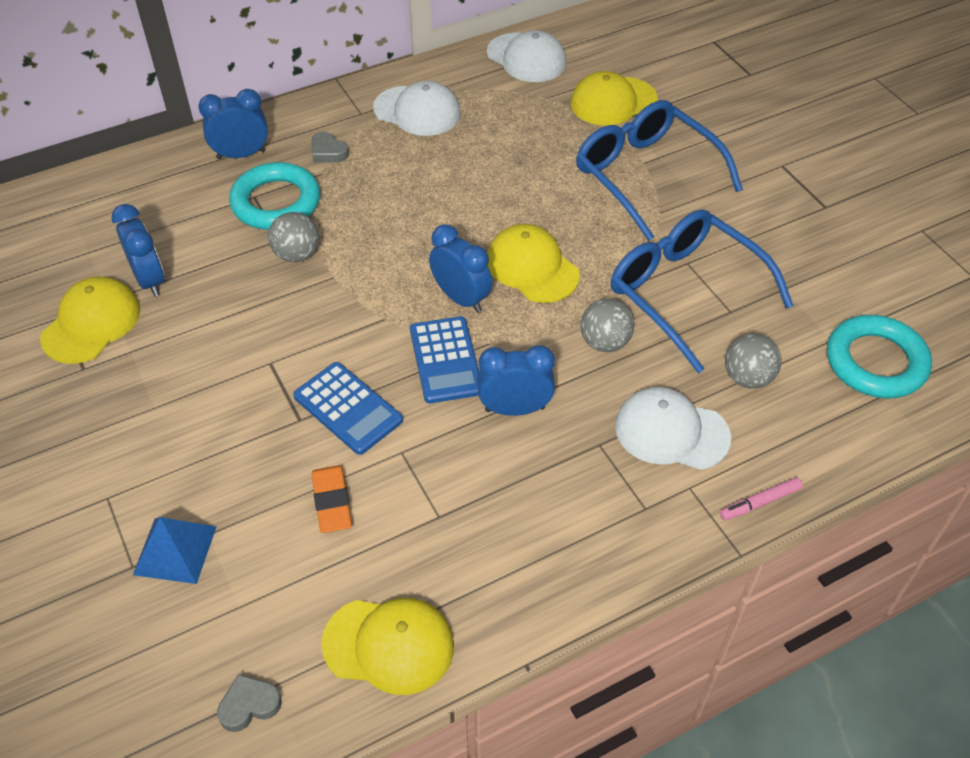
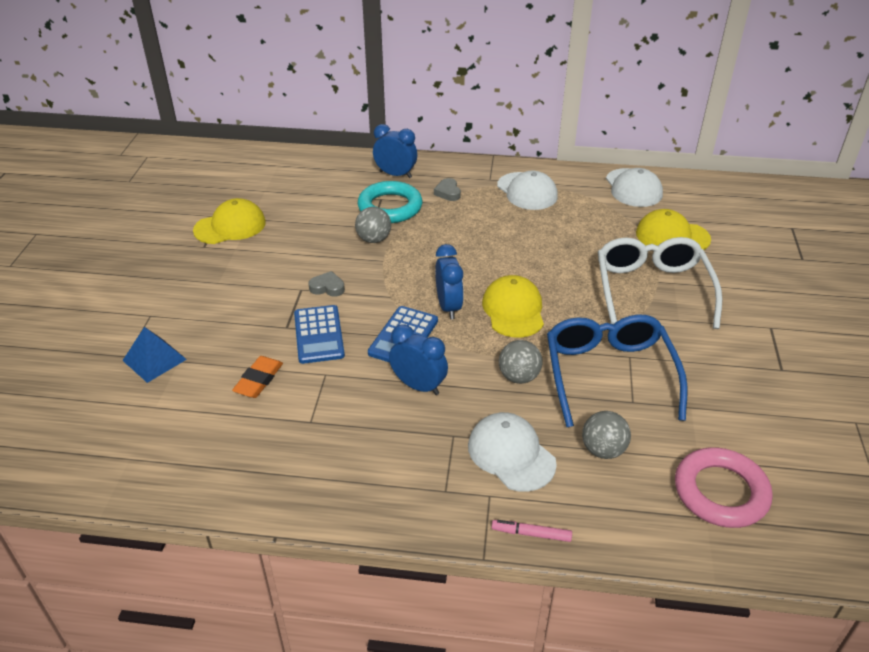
camera: 35 degrees right, 10 degrees down
(149, 280) = (281, 218): blue clock -> none
(249, 705) = (108, 461): grey heart -> grey heart (327, 287)
(389, 645) = (210, 475): yellow cap -> none
(646, 175) = (652, 290): blue glasses -> white glasses
(875, 362) = (720, 492): turquoise ring -> pink ring

